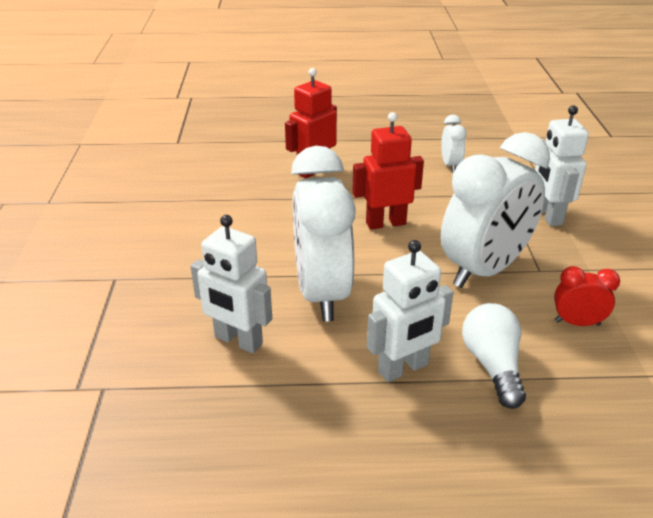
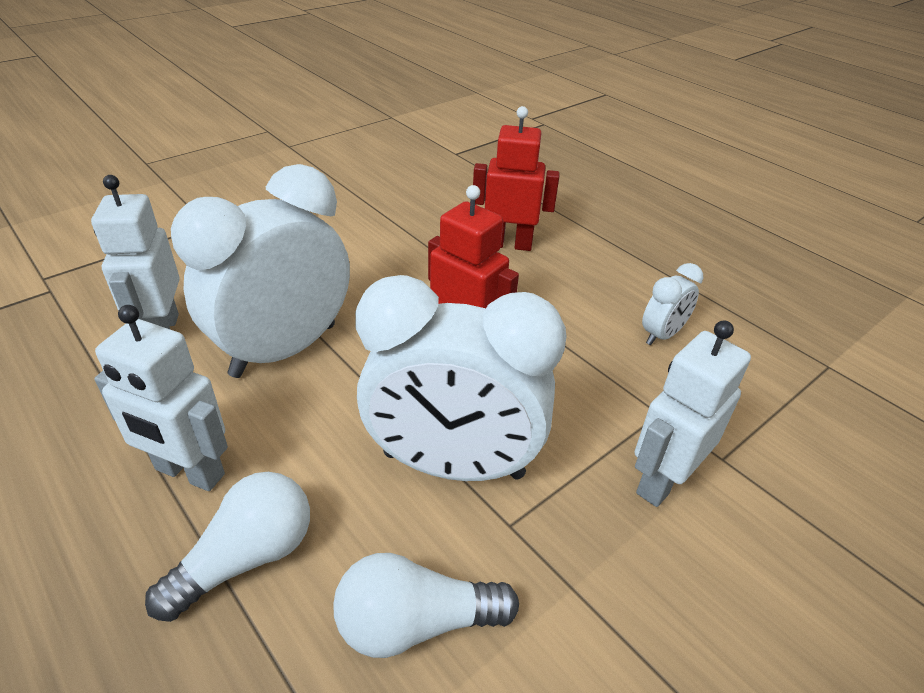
camera: 50 degrees right, 5 degrees up
(577, 323) = (415, 622): red clock -> white light bulb

